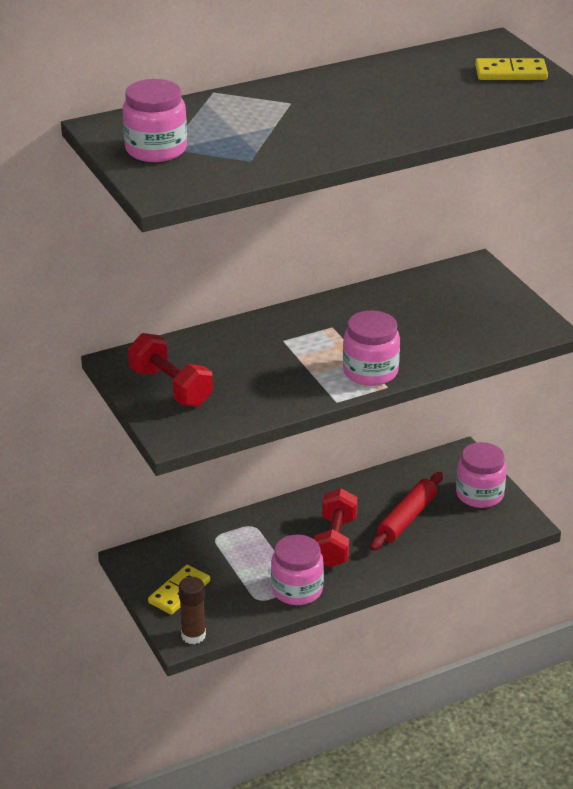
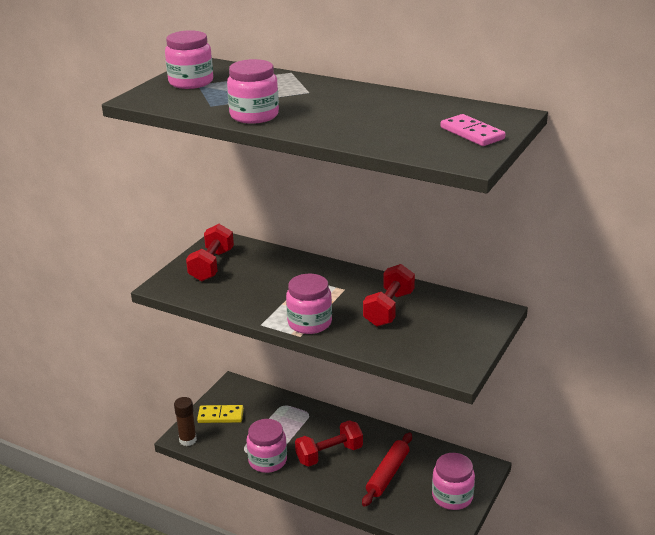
camera: 55 degrees right, 5 degrees down
(316, 148) = (254, 115): none -> pink jar
(401, 318) = (389, 309): none -> red dumbbell
(407, 518) = (387, 474): red rolling pin -> red rolling pin turned 60 degrees counterclockwise
(511, 73) = (472, 133): yellow domino -> pink domino

